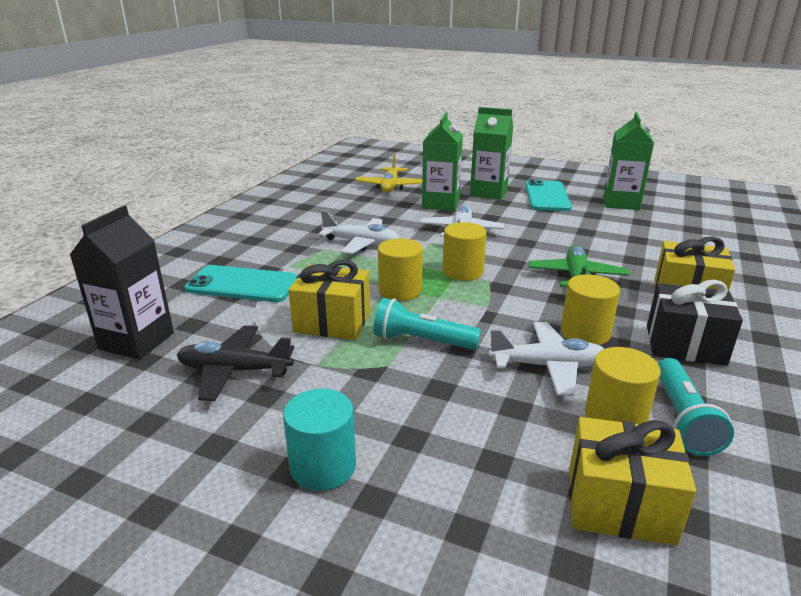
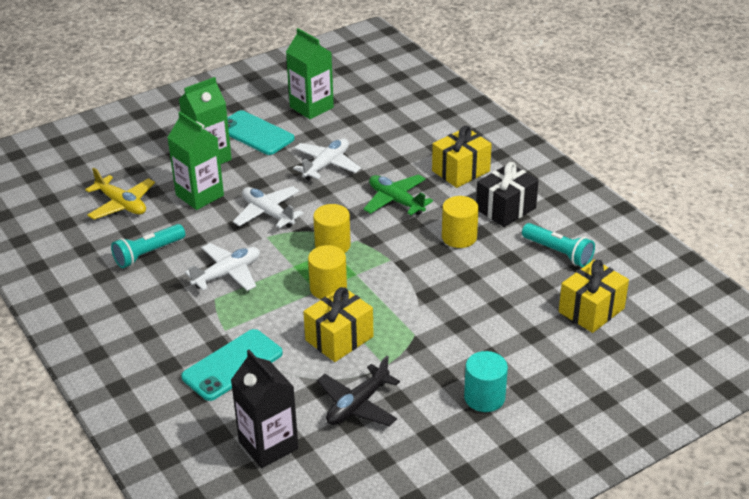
camera: 55 degrees left, 10 degrees up
(422, 341) = (402, 308): turquoise flashlight -> turquoise flashlight (148, 254)
(547, 366) = (476, 271): white plane -> white plane (326, 165)
(615, 417) = (538, 274): yellow cylinder -> none

